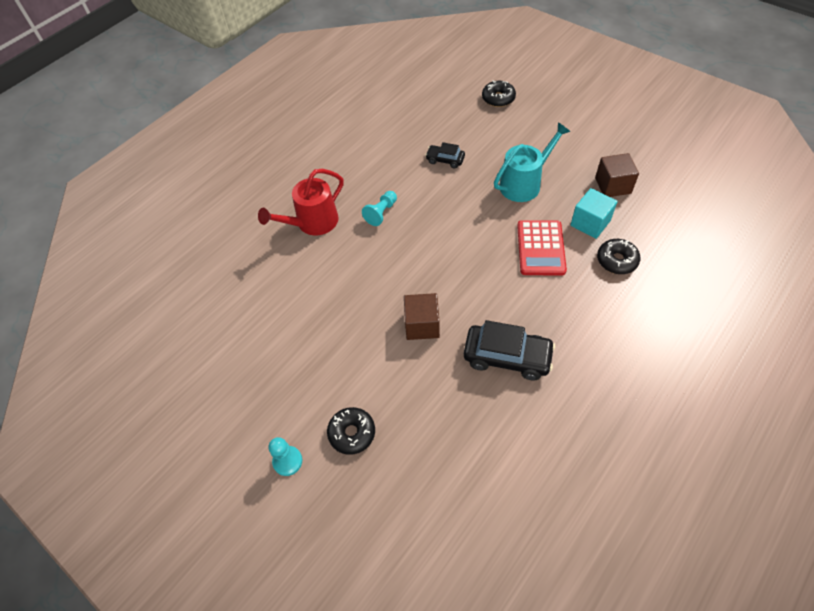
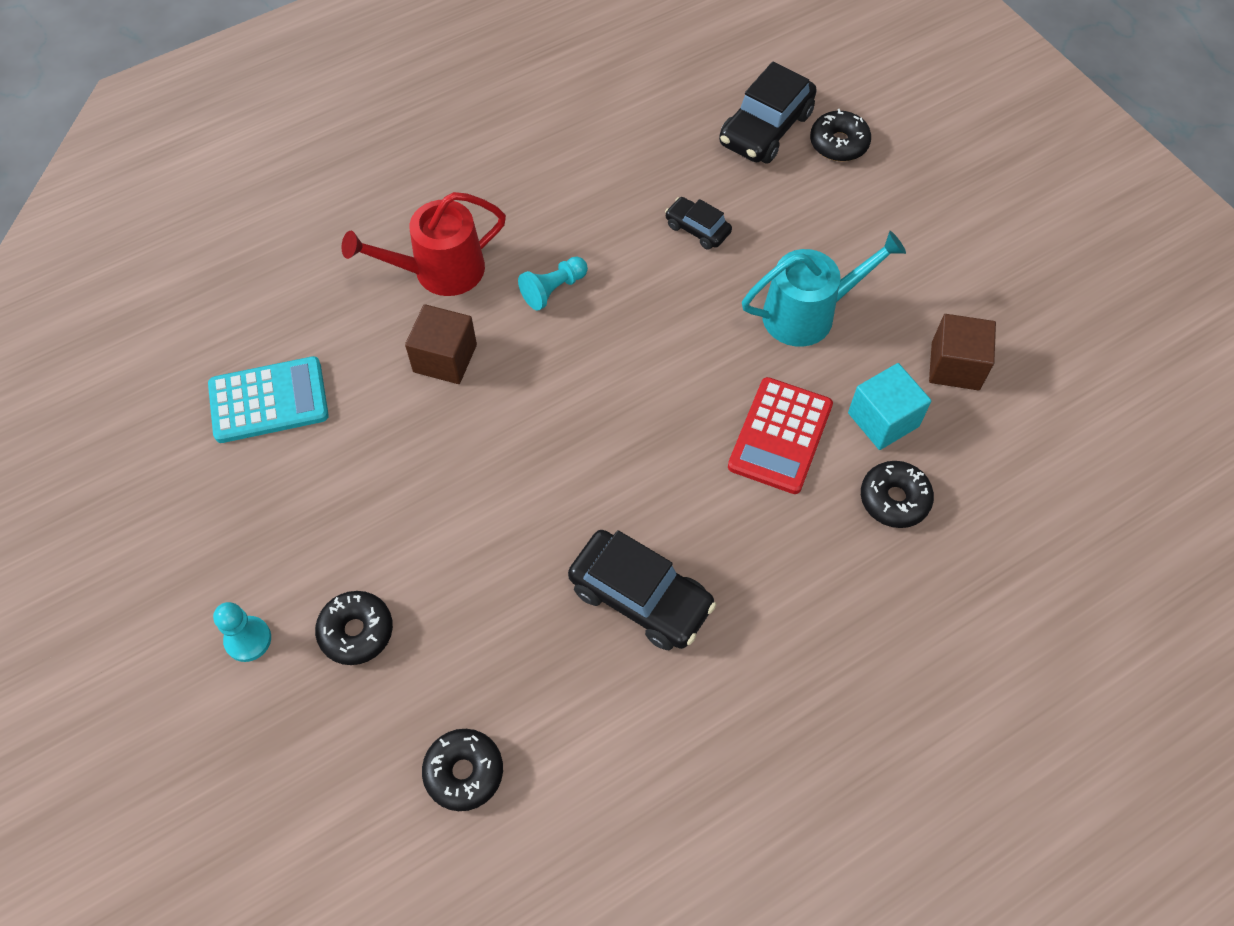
camera: 15 degrees right, 5 degrees up
(242, 322) = (269, 400): none -> turquoise calculator
(422, 325) = (533, 499): brown cube -> brown cube (445, 358)
(453, 491) = (464, 772): none -> black donut
(457, 102) = (765, 128): none -> black car

